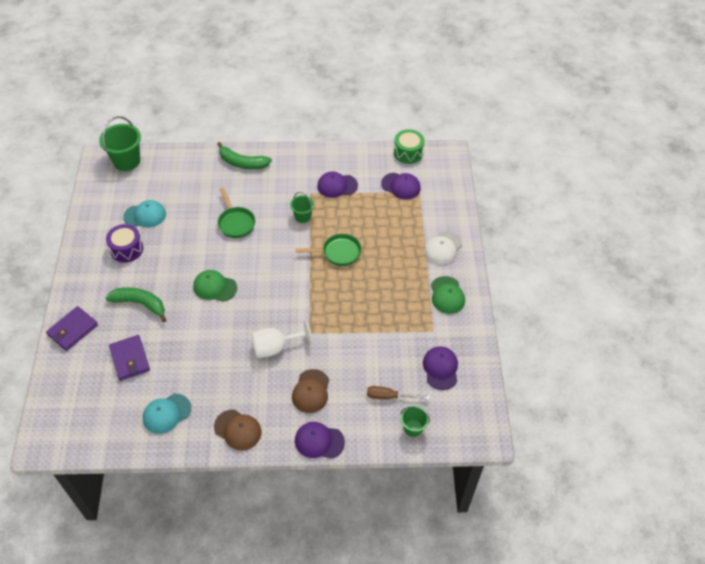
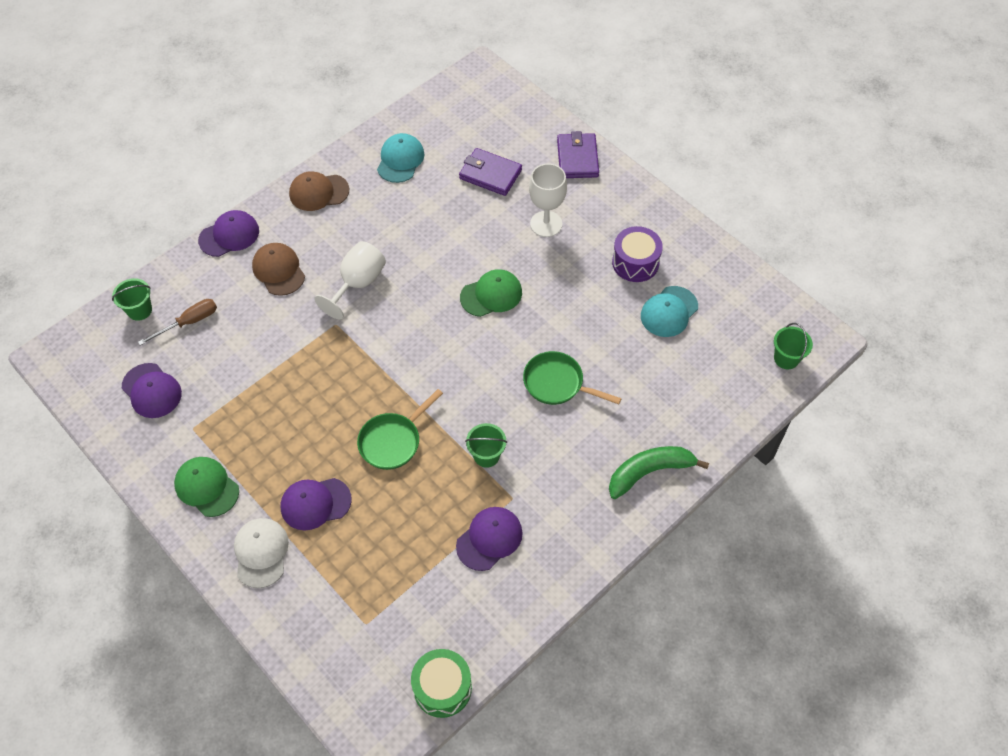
camera: 140 degrees right, 5 degrees up
(127, 161) = (786, 358): green bucket -> green bucket, size x0.57
(140, 304) = (546, 224): green banana -> white goblet
(401, 186) = (401, 612): purple cap -> purple cap (315, 503)

